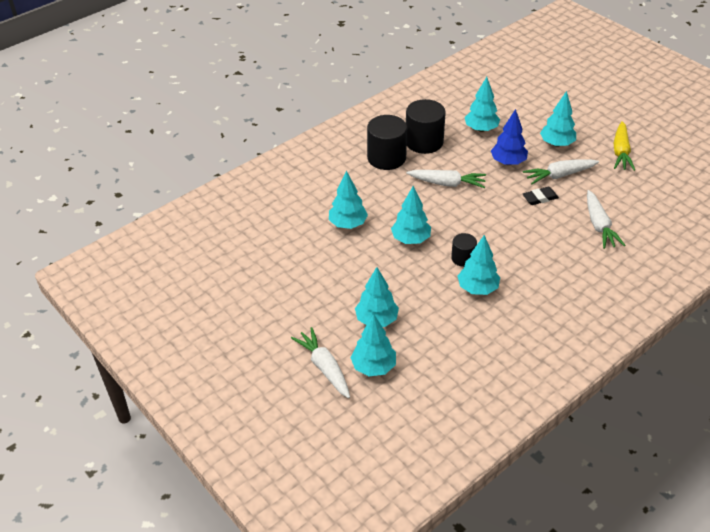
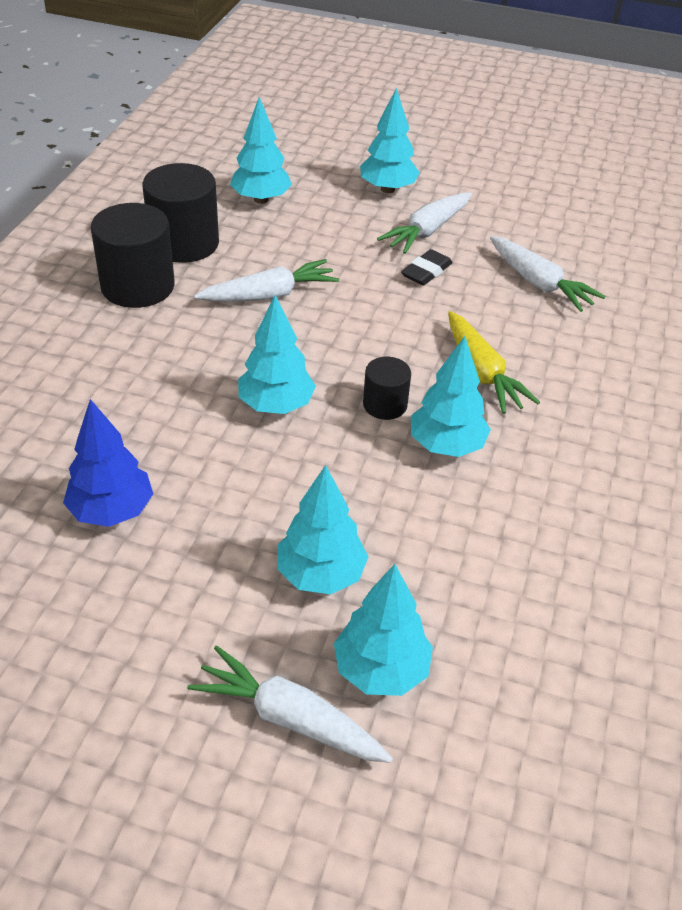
camera: 35 degrees left, 0 degrees up
(348, 224) = (145, 419): turquoise tree -> none
(508, 162) = (339, 235): blue tree -> blue tree (112, 511)
(621, 152) = (482, 175): yellow carrot -> yellow carrot (482, 373)

